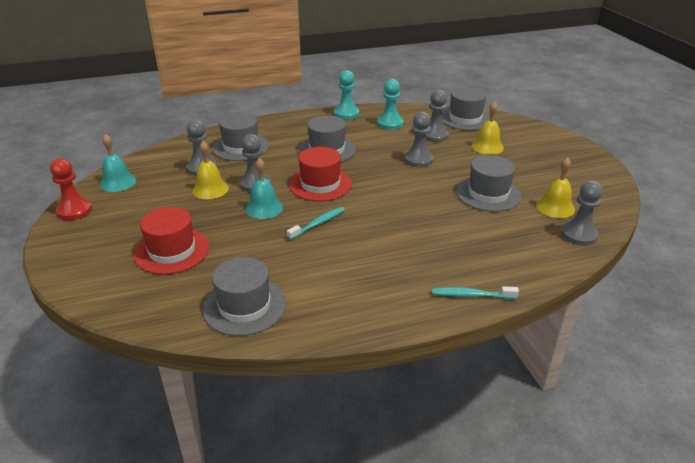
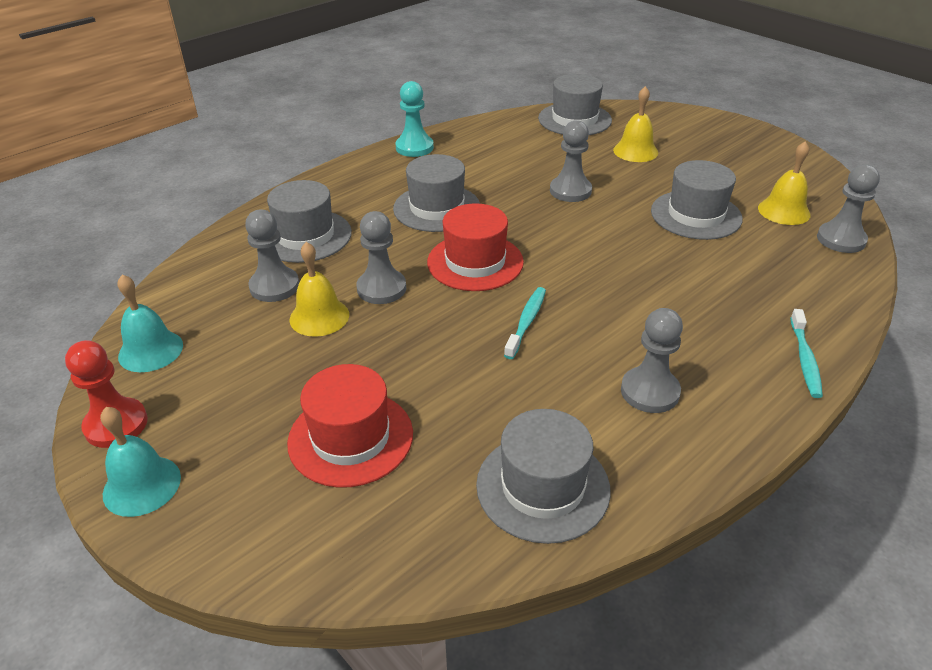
camera: 25 degrees left, 5 degrees up
(264, 208) = (428, 322): turquoise bell -> turquoise bell (142, 485)
(390, 123) = (486, 148): turquoise pawn -> none
(435, 135) = (559, 151): grey pawn -> grey pawn (650, 392)
(471, 295) = (805, 359): turquoise toothbrush -> turquoise toothbrush turned 60 degrees counterclockwise

